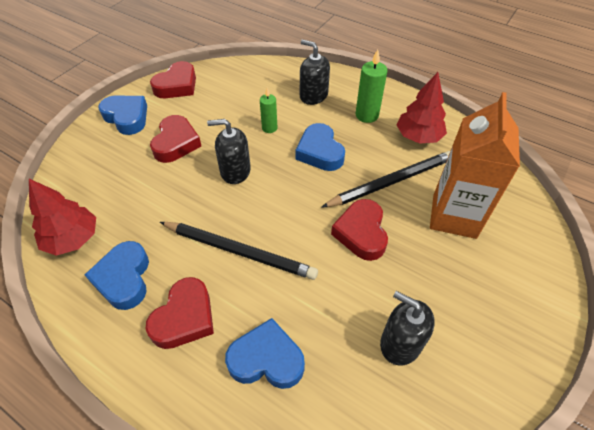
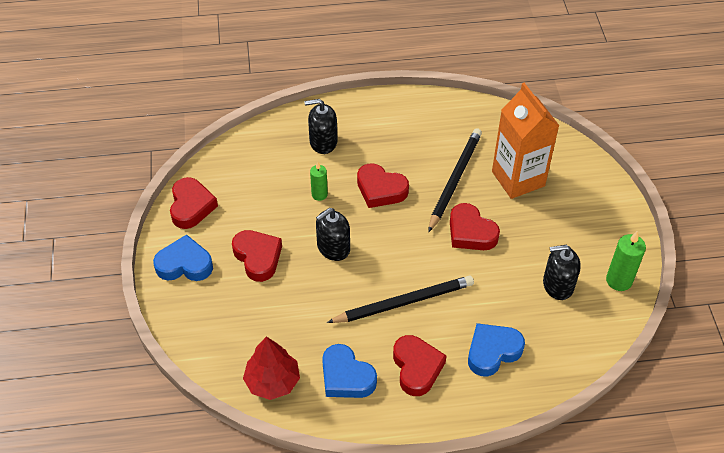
camera: 40 degrees left, 0 degrees up
(320, 152) = (380, 189): blue heart -> red heart
(367, 115) = (384, 134): green candle -> green candle (619, 280)
(418, 136) = (440, 129): red tree -> none

